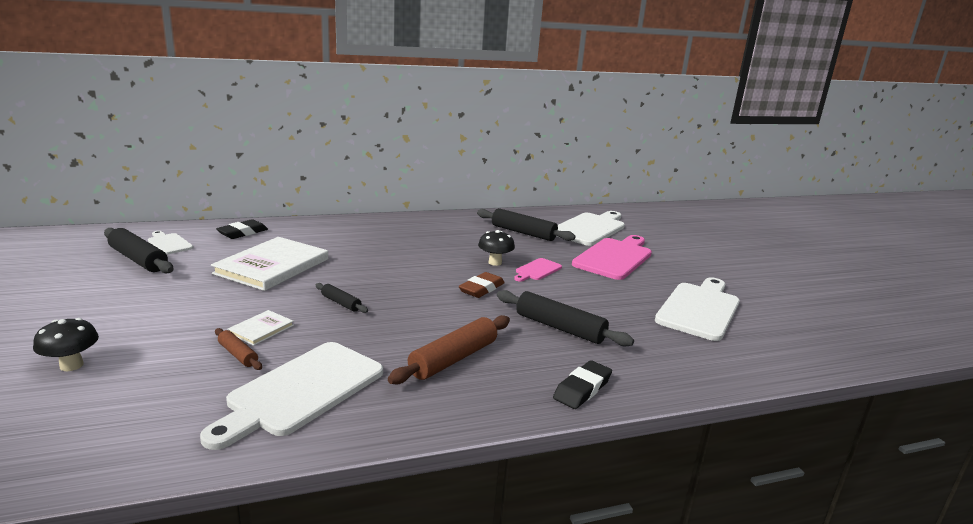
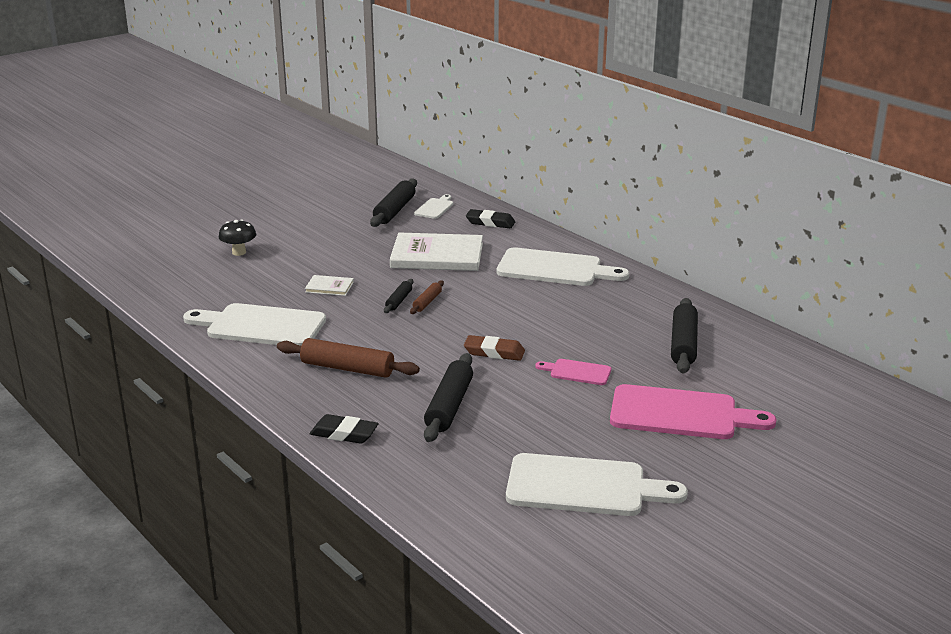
camera: 70 degrees right, 5 degrees up
(238, 354) = (289, 292): brown rolling pin -> brown rolling pin (427, 302)
(495, 262) = (568, 346): black mushroom -> none
(589, 228) = (767, 384): white cutting board -> white cutting board (554, 269)

